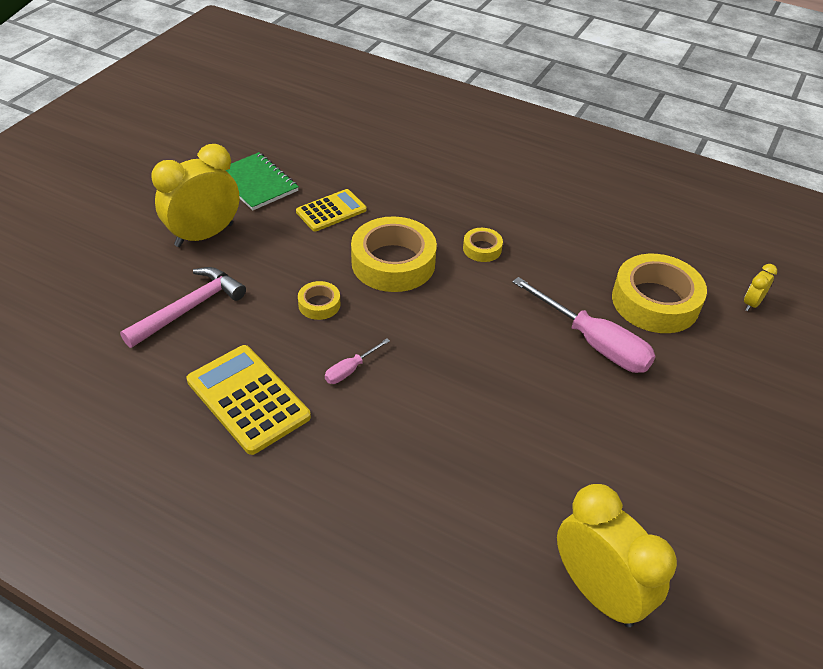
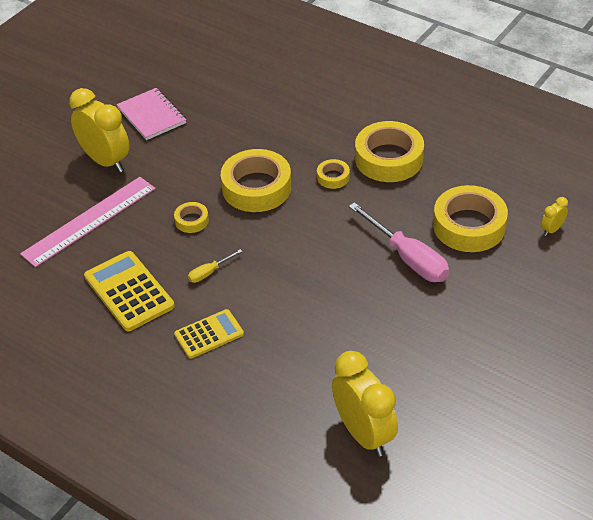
camera: 10 degrees right, 0 degrees up
(189, 308) = (89, 221): pink hammer -> pink ruler
(204, 235) = (105, 161): yellow clock -> yellow clock turned 75 degrees clockwise
(256, 183) = (152, 115): green notebook -> pink notebook
(331, 211) = (211, 141): yellow calculator -> yellow calculator (209, 334)
(350, 370) = (209, 272): pink screwdriver -> yellow screwdriver
(542, 226) = (389, 159): none -> yellow tape

